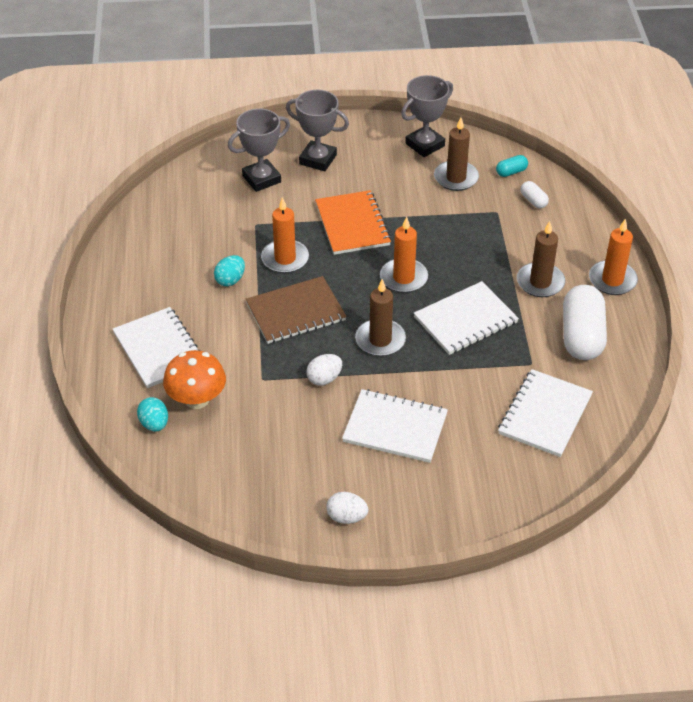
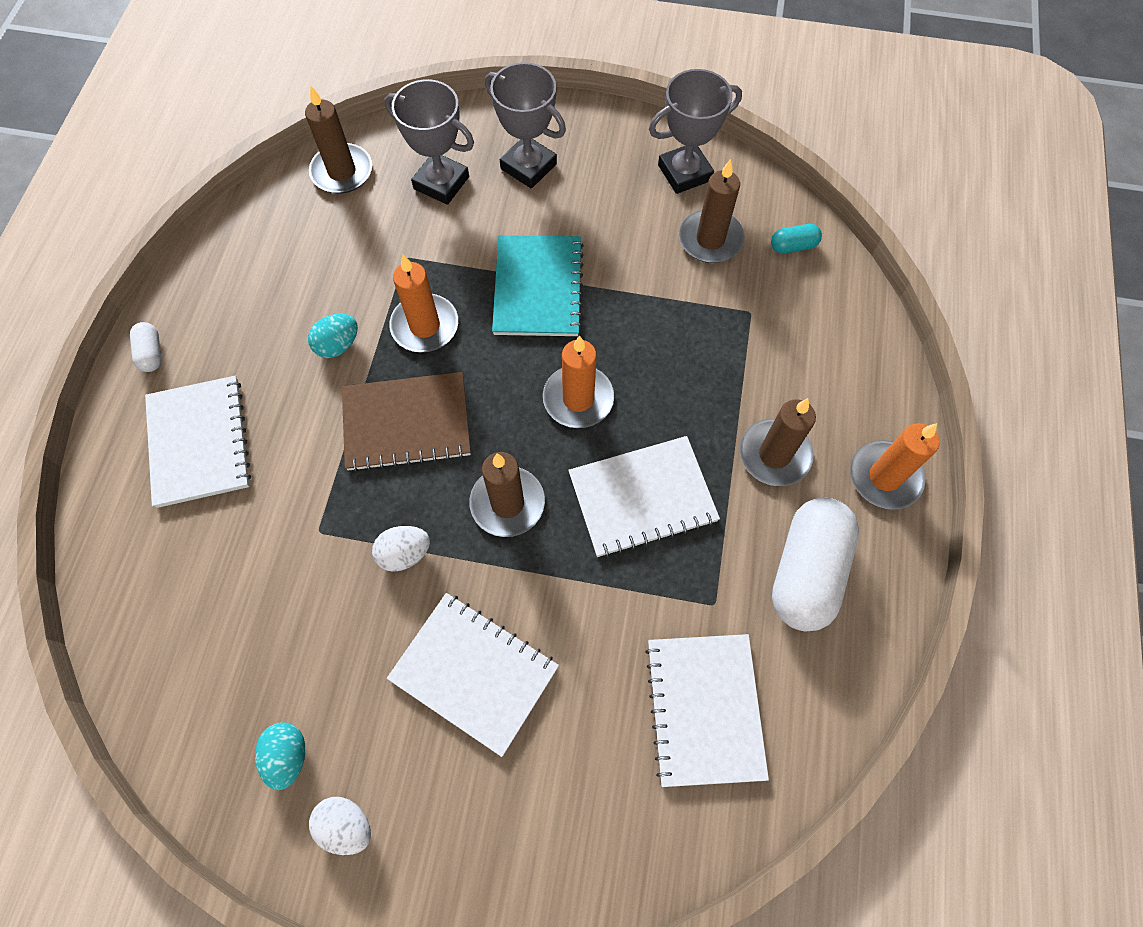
camera: 15 degrees right, 20 degrees up
(154, 424) = (143, 574): turquoise egg -> turquoise egg (288, 756)
(189, 185) = (342, 172): none -> brown candle
(197, 399) = (216, 545): orange mushroom -> none
(261, 179) = (441, 183): grey trophy -> grey trophy turned 45 degrees clockwise
(352, 224) = (537, 287): orange notebook -> turquoise notebook
(533, 201) = (809, 304): white capsule -> white capsule (151, 353)
(545, 415) = (705, 709): white notebook -> white notebook turned 45 degrees counterclockwise

